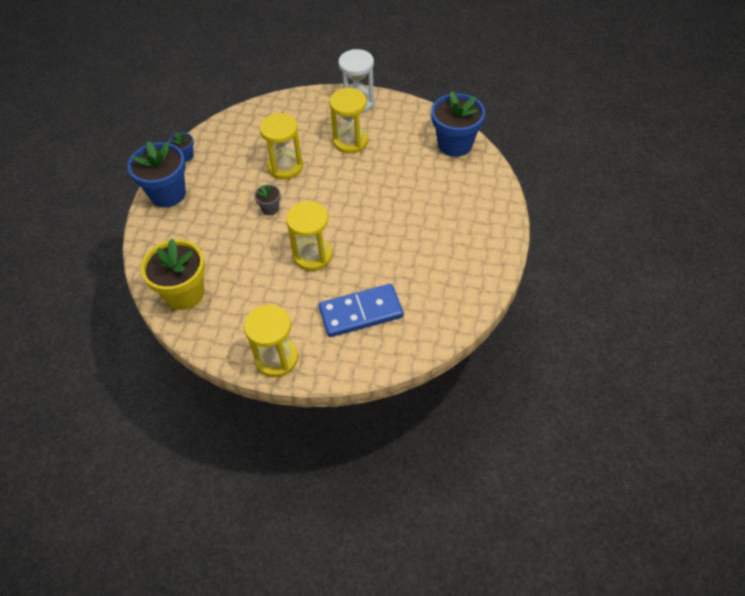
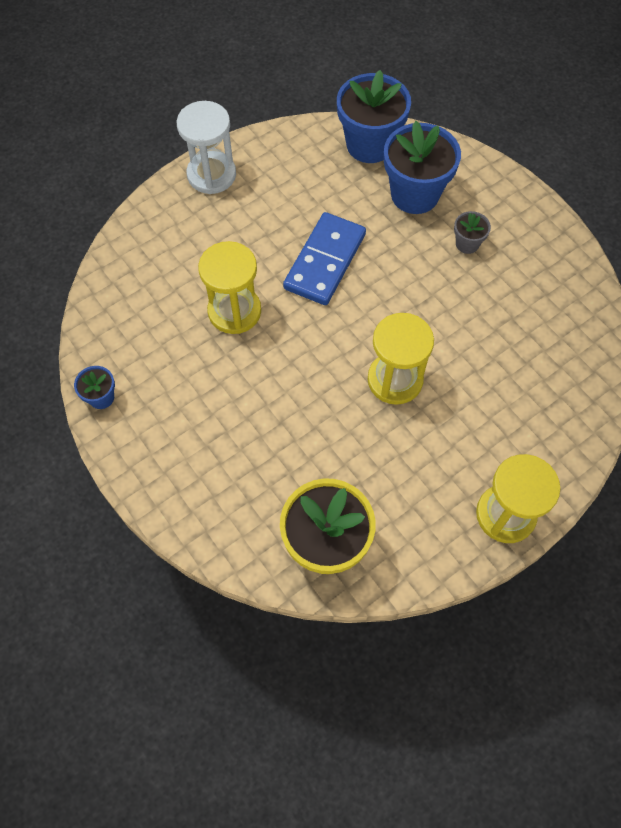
camera: 50 degrees left, 10 degrees up
(168, 194) = (146, 458): blue flower pot -> blue flower pot (414, 194)
(270, 208) = (284, 371): grey flower pot -> grey flower pot (467, 244)
(350, 141) = (264, 225): yellow hourglass -> none
(361, 313) = (515, 393): blue domino -> blue domino (325, 261)

